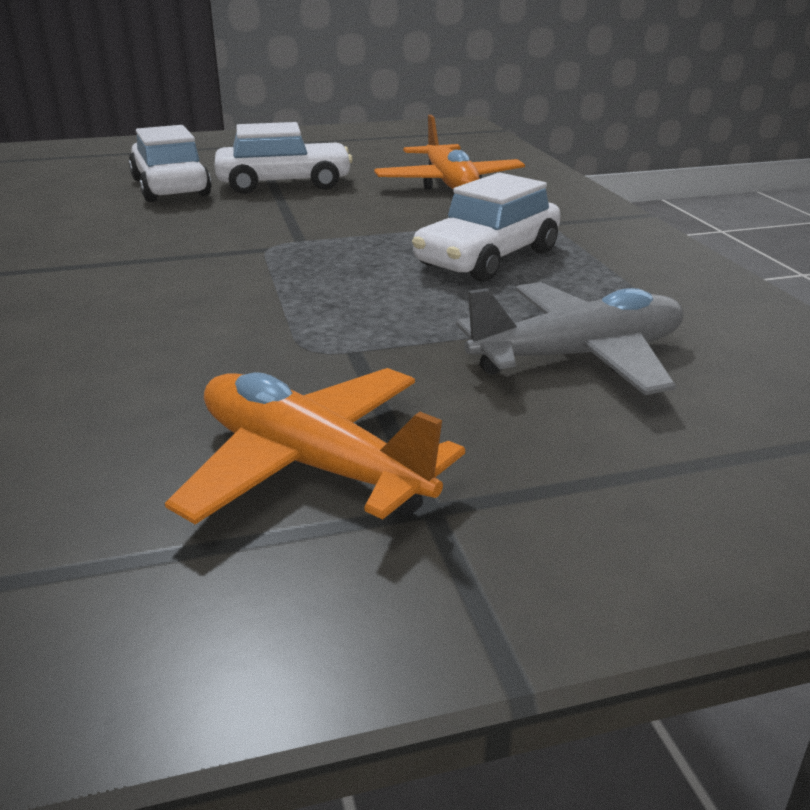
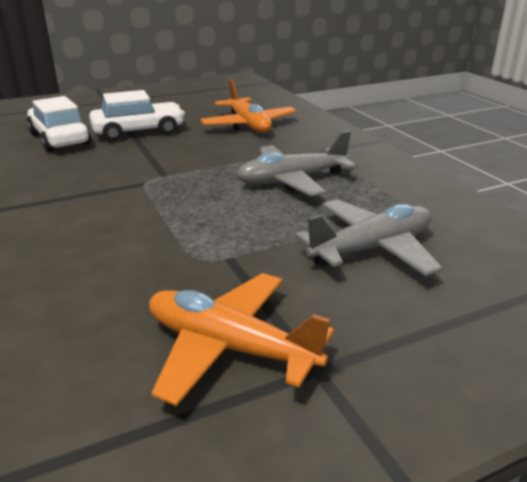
camera: 10 degrees left, 0 degrees up
(487, 258) = (292, 180): white car -> grey plane

